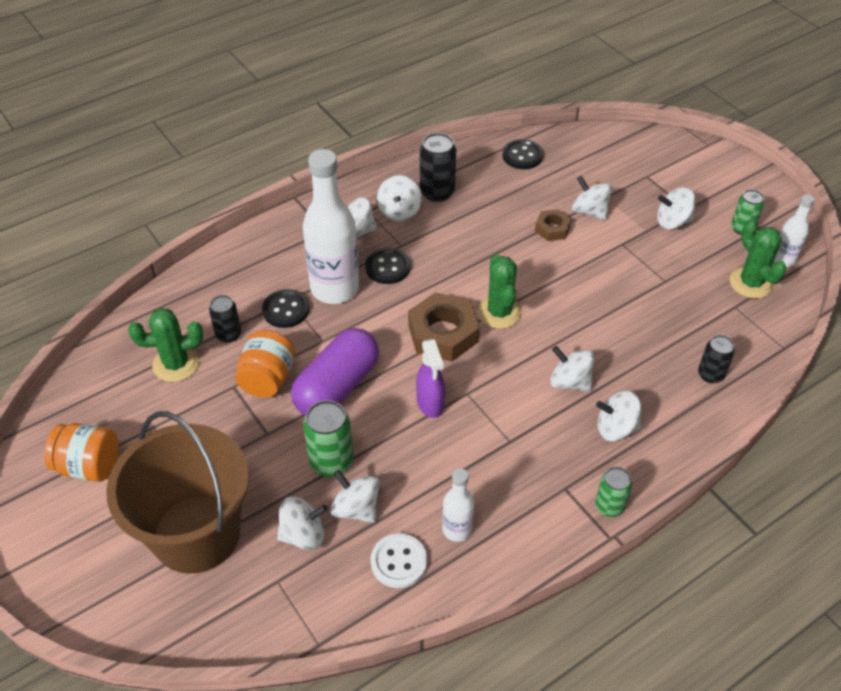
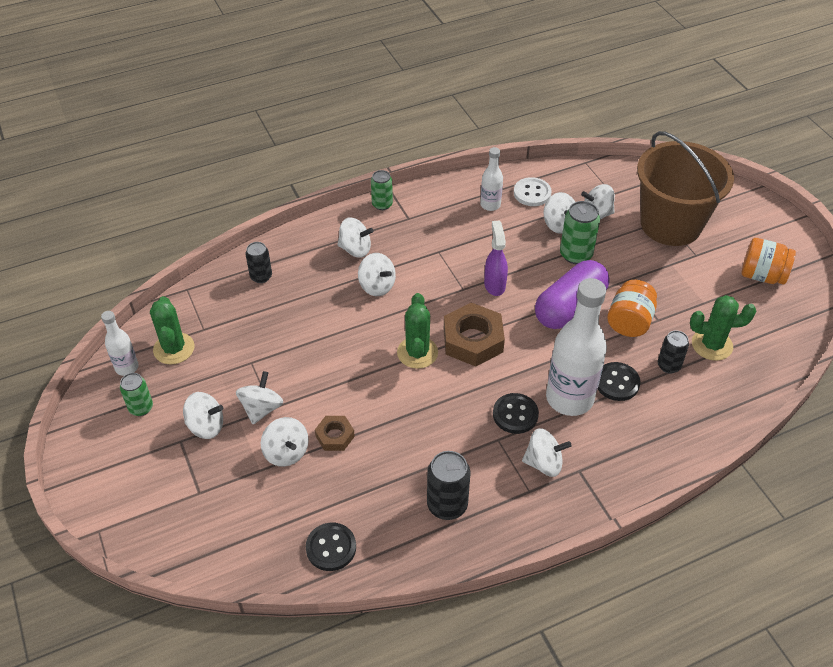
camera: 170 degrees left, 0 degrees up
(399, 211) = (494, 484): white spinning top -> white spinning top (261, 408)

